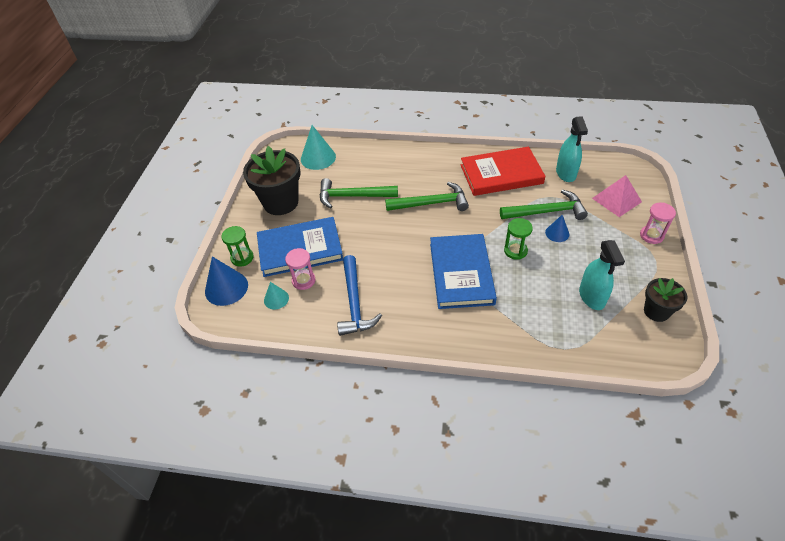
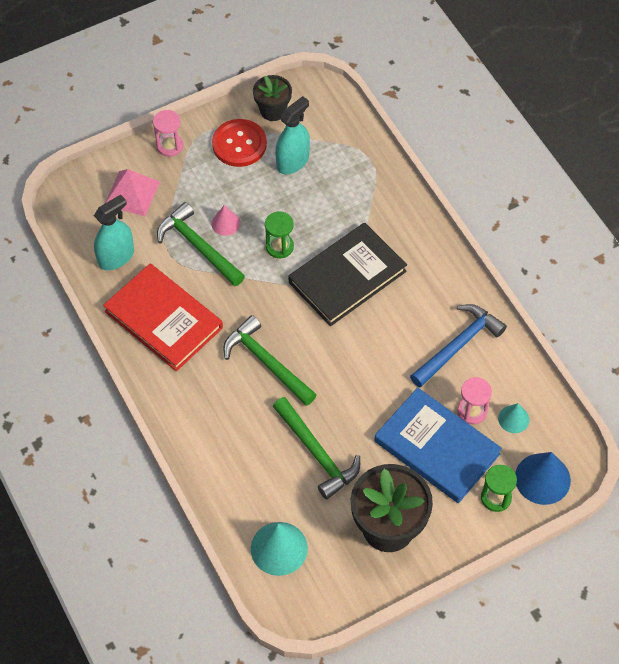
camera: 130 degrees left, 10 degrees up
(461, 273) = (347, 277): blue book -> black book
(557, 233) = (225, 223): blue cone -> pink cone
(630, 274) = (239, 144): none -> red button

